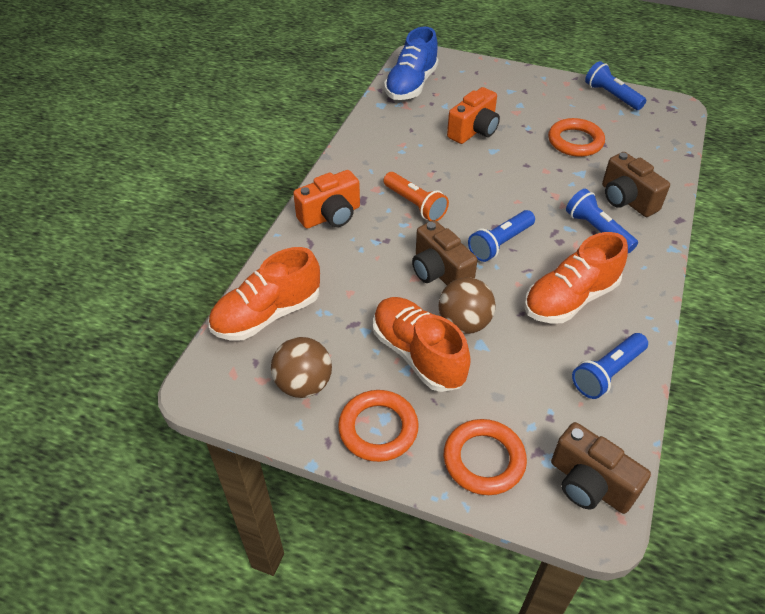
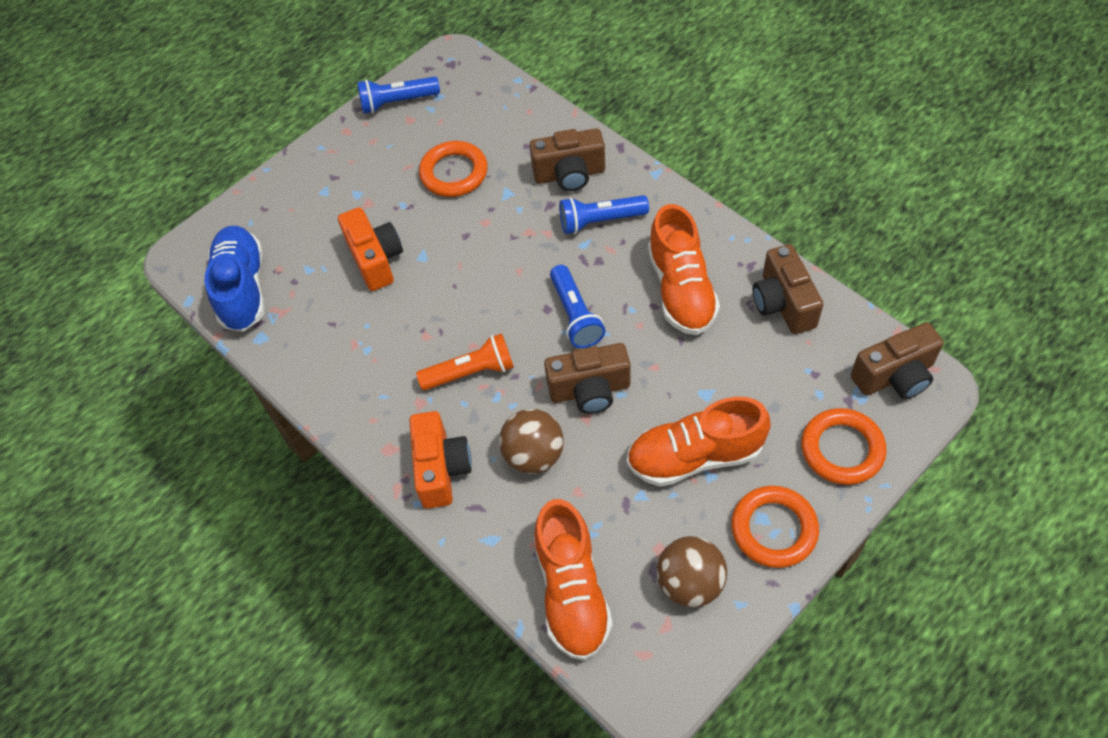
camera: 60 degrees left, 10 degrees up
(411, 85) = (243, 288): blue shoe -> blue shoe turned 150 degrees counterclockwise
(464, 323) = (671, 397): brown ball -> brown ball (534, 455)
(607, 373) = (783, 303): blue flashlight -> brown camera

